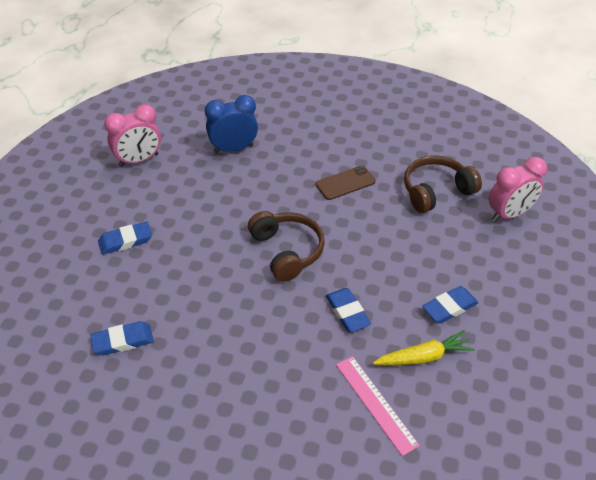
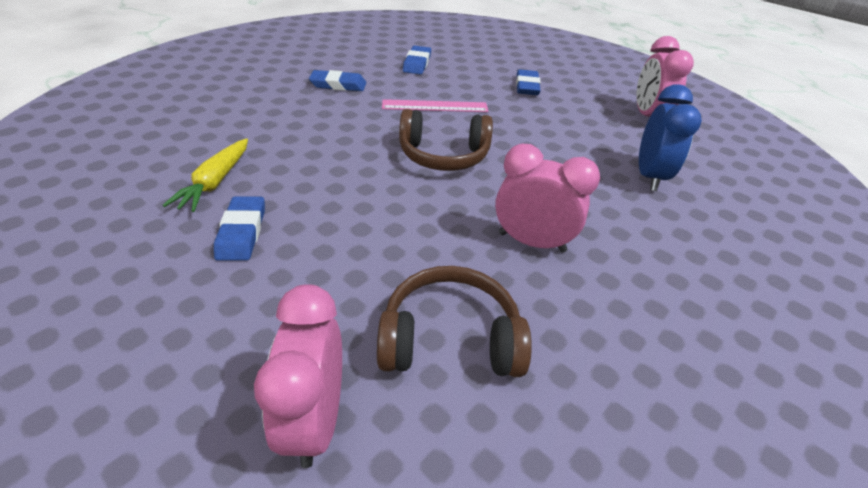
camera: 115 degrees right, 5 degrees down
(345, 183) = (531, 242): brown phone -> pink clock
(347, 312) = (325, 160): blue eraser -> blue eraser (338, 85)
(376, 404) = (216, 136): pink ruler -> pink ruler (435, 106)
(436, 191) = (450, 338): brown headphones -> brown headphones turned 90 degrees counterclockwise

